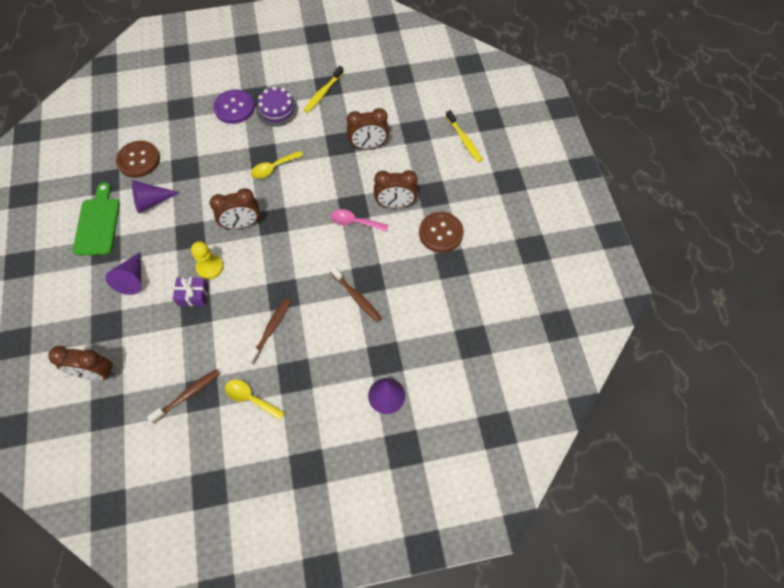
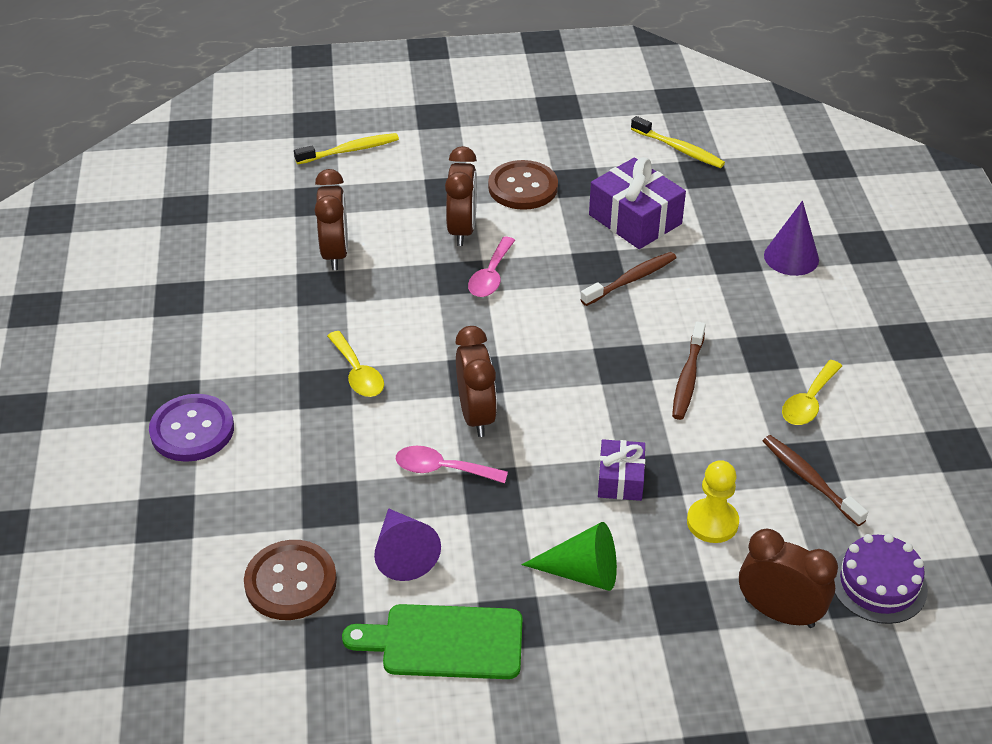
camera: 85 degrees left, 20 degrees down
(96, 373) = (779, 613): brown clock -> brown clock turned 75 degrees counterclockwise
(132, 279) = (581, 572): purple cone -> green cone
(204, 212) = (442, 469): none -> pink spoon
(210, 267) = (564, 458): yellow pawn -> yellow pawn (712, 522)
(271, 329) = (688, 378): brown toothbrush -> brown toothbrush turned 105 degrees counterclockwise
(277, 110) = (217, 367): purple cake -> purple cake (878, 584)
(323, 93) = (195, 304): yellow toothbrush -> yellow toothbrush (679, 149)
(416, 298) = (635, 219): none -> purple gift

